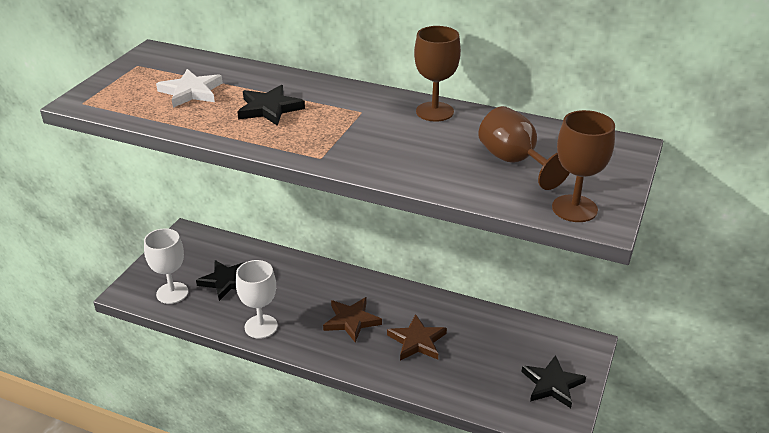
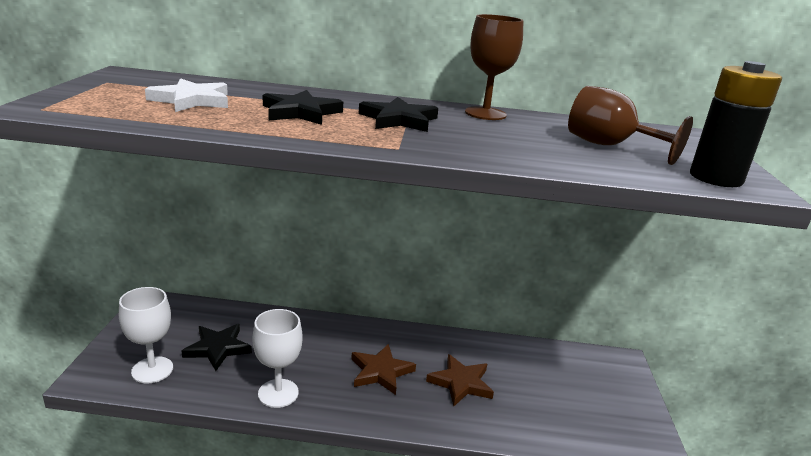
camera: 20 degrees left, 10 degrees down
(552, 384) = (617, 406): black star -> black star (399, 120)
(574, 208) = (715, 178): brown goblet -> black battery

